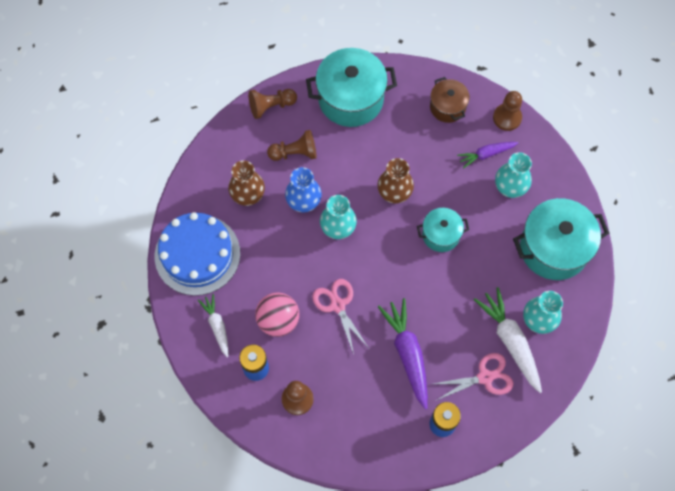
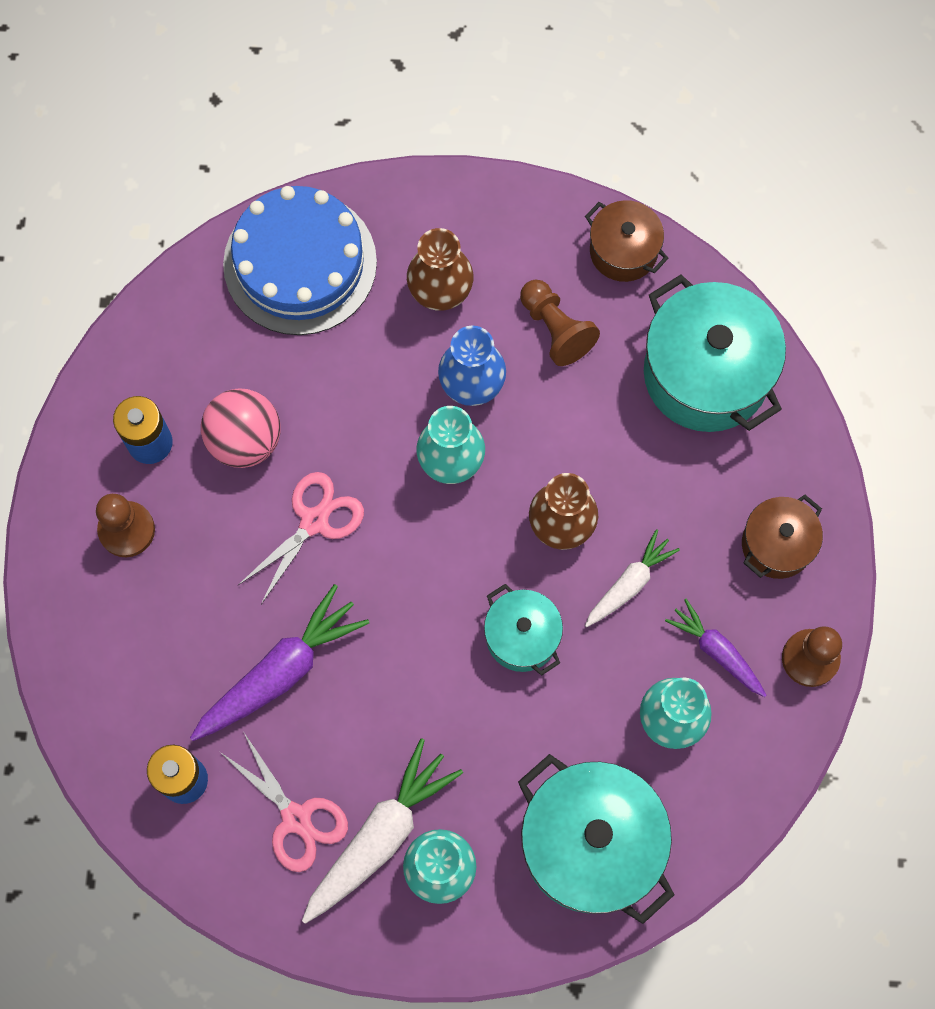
camera: 65 degrees right, 5 degrees up
(217, 326) = (192, 351): white carrot -> white carrot (629, 584)
(271, 106) = (623, 251): brown pawn -> brown pot

